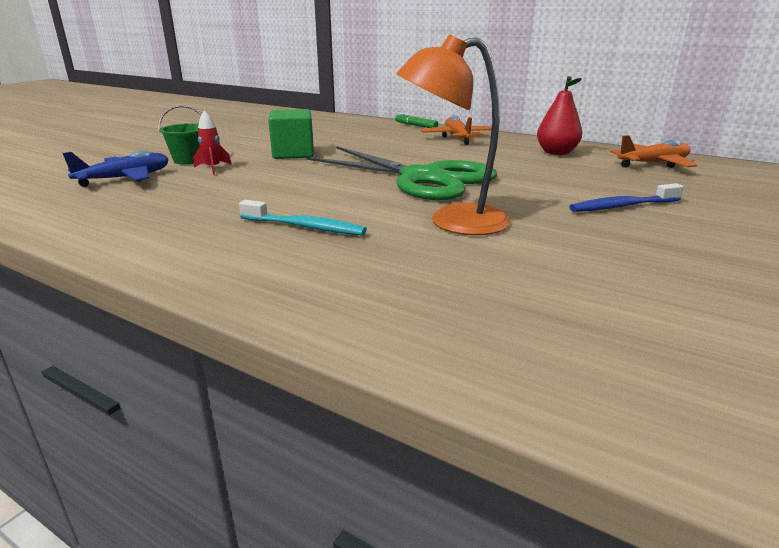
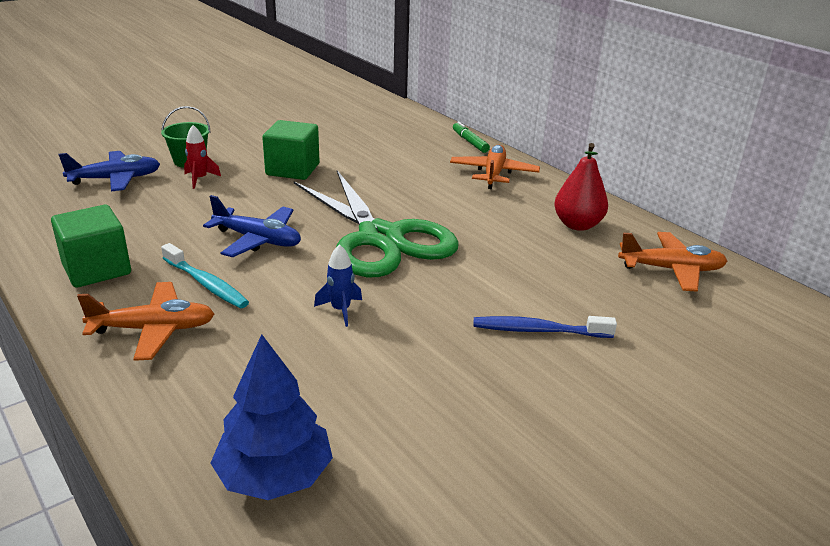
camera: 20 degrees right, 5 degrees up
(174, 236) = (97, 269): none -> green cube
(291, 266) = (153, 329): none -> orange plane
(317, 194) = (258, 240): none -> blue plane
(453, 222) = (340, 310): orange lamp -> blue rocket
(564, 343) = (274, 476): none -> blue tree

